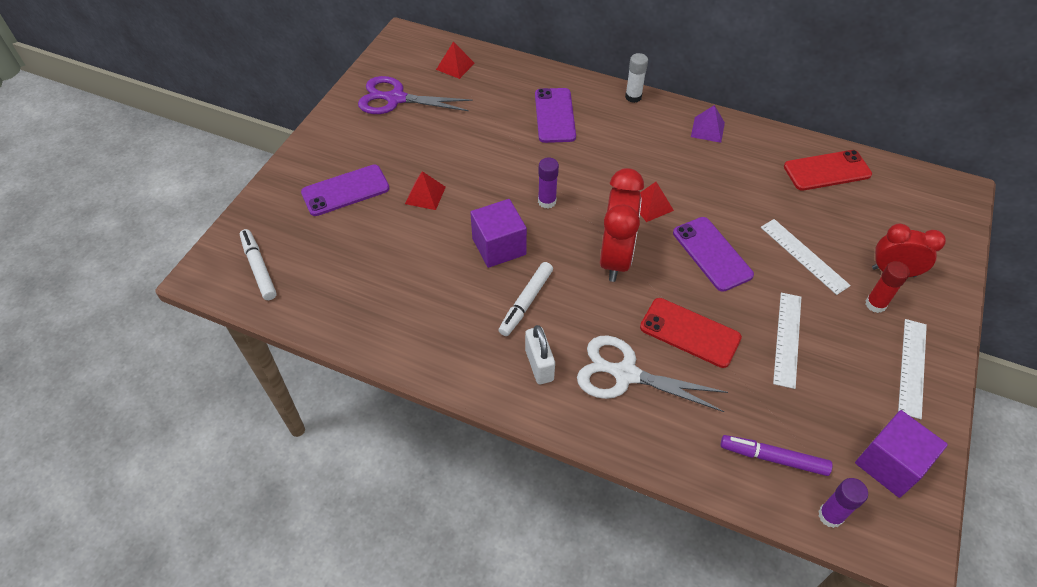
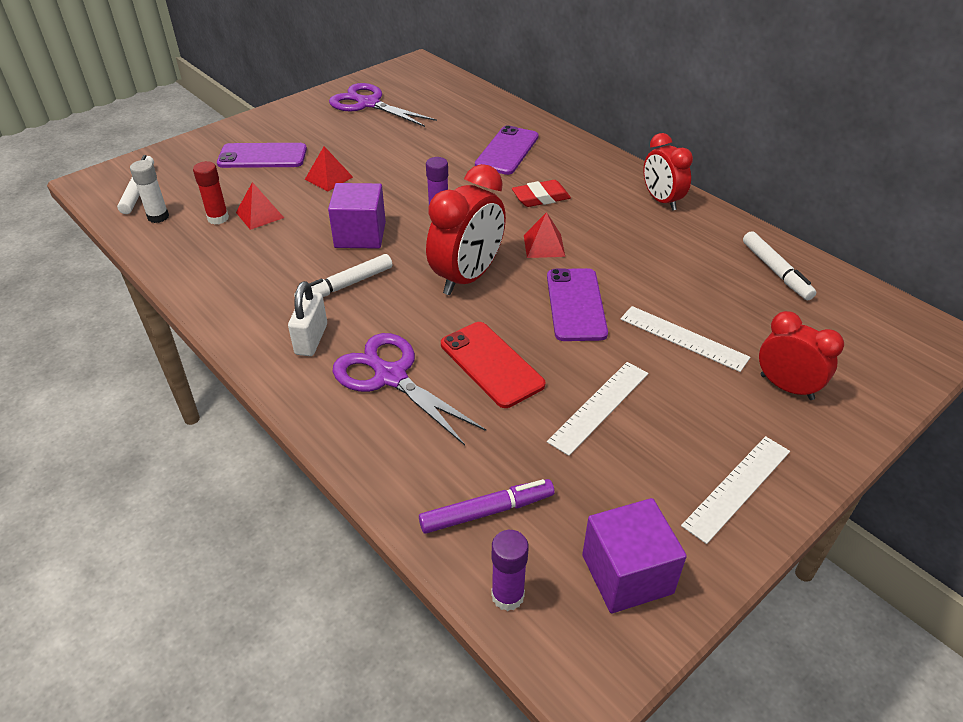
camera: 25 degrees right, 10 degrees down
(455, 66) = (444, 93): red pyramid -> red pyramid (259, 215)
(616, 157) = (541, 198): none -> red eraser
(625, 374) = (390, 376): white scissors -> purple scissors
(633, 97) = (602, 156): white glue stick -> white glue stick (158, 217)
(707, 129) = (661, 201): purple pyramid -> red clock
(773, 458) = (487, 512): purple marker -> purple marker turned 120 degrees clockwise
(804, 256) = (683, 338): white ruler -> white ruler turned 45 degrees counterclockwise
(827, 171) = (776, 271): red phone -> white marker
(875, 304) = (737, 410): red glue stick -> red glue stick (218, 218)

